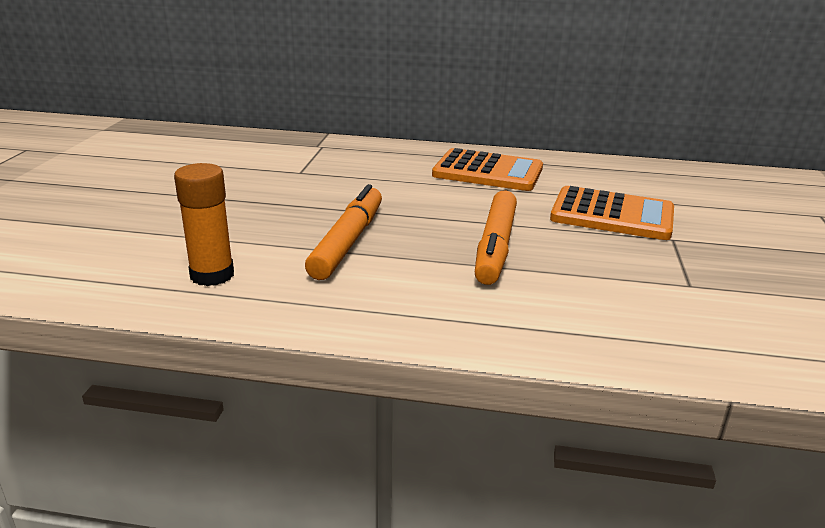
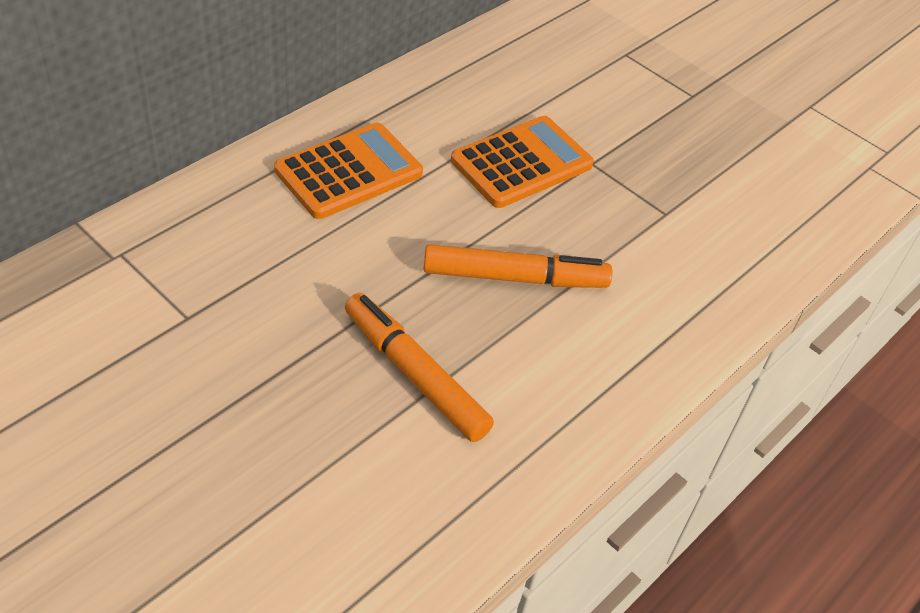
camera: 60 degrees left, 20 degrees up
(212, 275) = (398, 518): orange glue stick -> none
(496, 246) = (514, 277): orange marker -> orange marker turned 45 degrees counterclockwise

